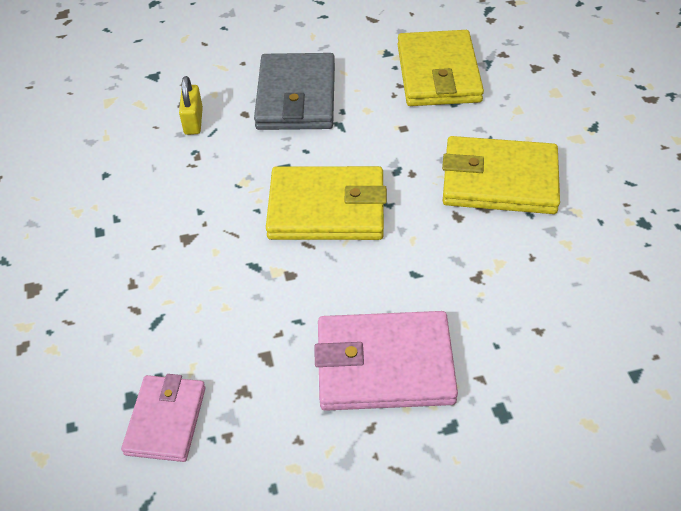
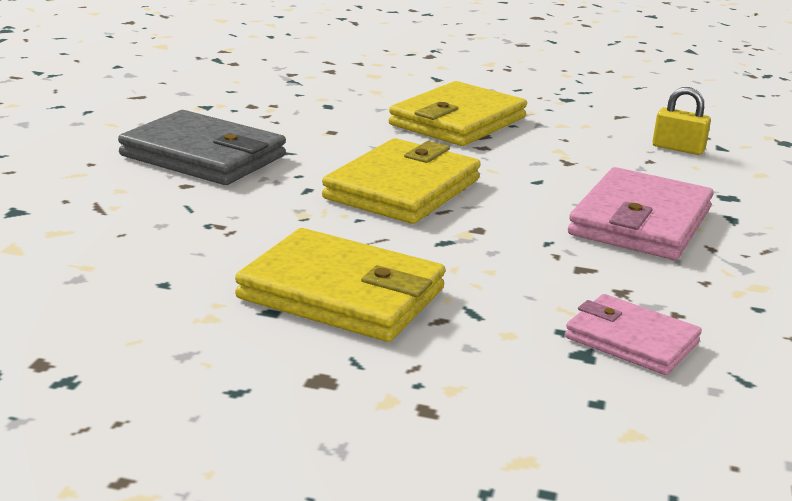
camera: 65 degrees left, 25 degrees down
(193, 121) = (151, 211): yellow padlock -> yellow padlock (678, 148)
(438, 73) = (276, 98): yellow wallet -> yellow wallet (341, 294)

